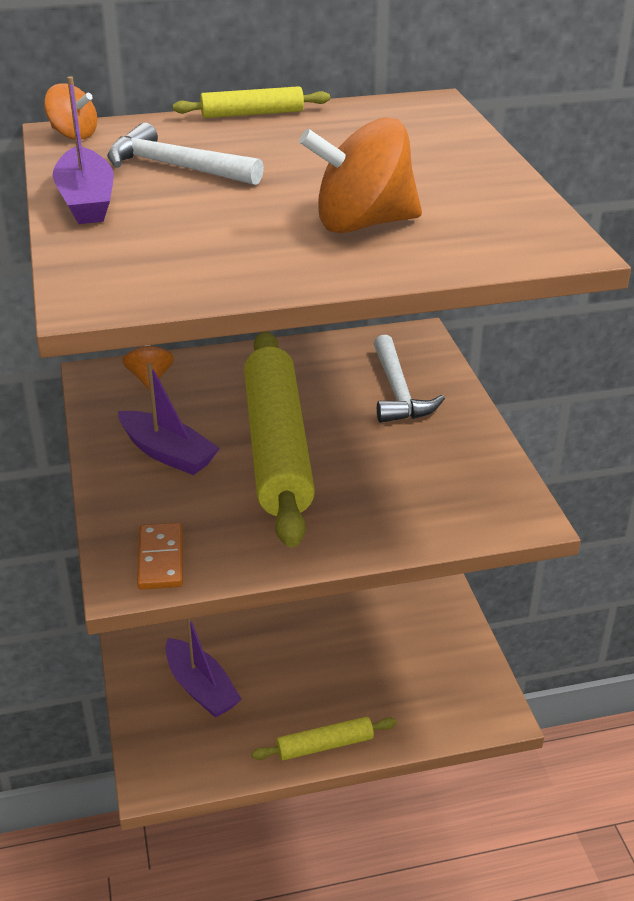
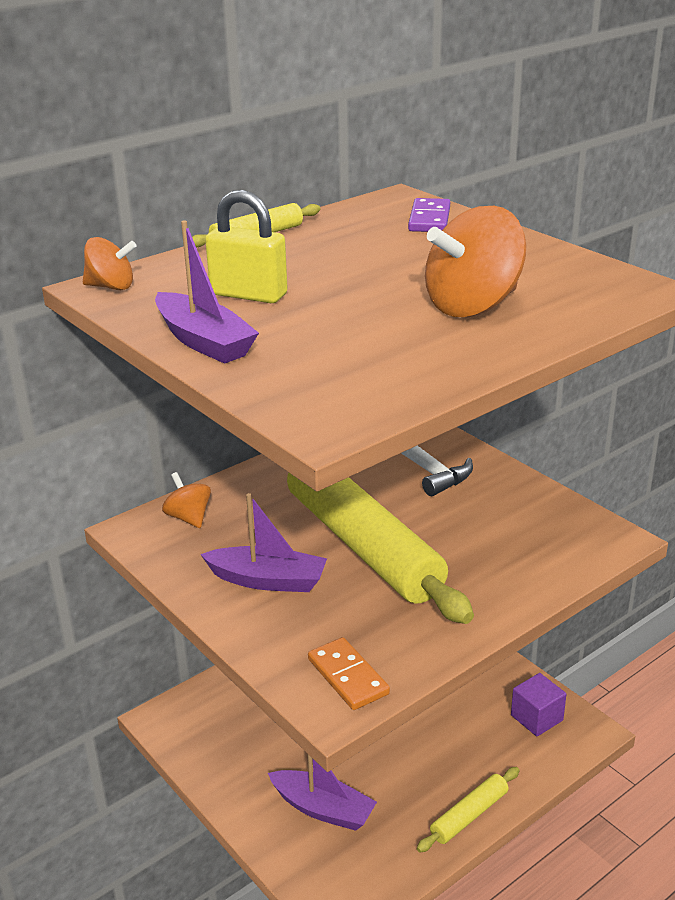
camera: 25 degrees left, 5 degrees down
(176, 167) = (249, 295): white hammer -> yellow padlock
(434, 129) = (429, 219): none -> purple domino
(455, 683) = (536, 718): none -> purple cube

